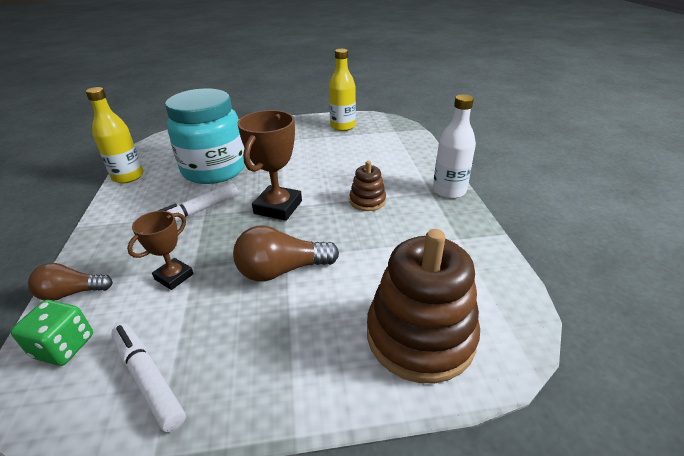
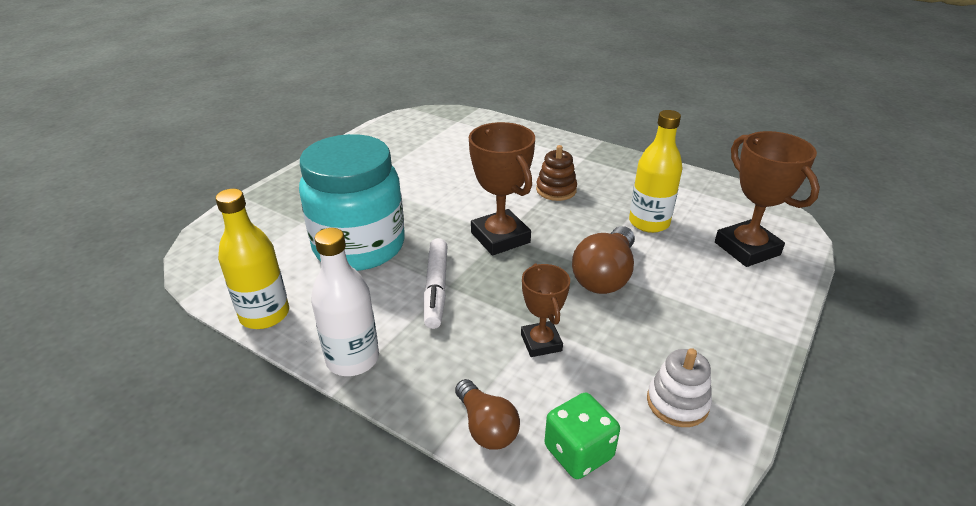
camera: 50 degrees left, 0 degrees up
(72, 293) = (486, 427): brown light bulb -> brown light bulb turned 60 degrees counterclockwise
(148, 379) = (677, 402): white marker -> white stacking toy
(343, 126) = (399, 138): yellow bottle -> yellow bottle (649, 222)
(420, 336) = (747, 248): brown stacking toy -> brown trophy
(449, 191) = (593, 150): white bottle -> white bottle (352, 359)

